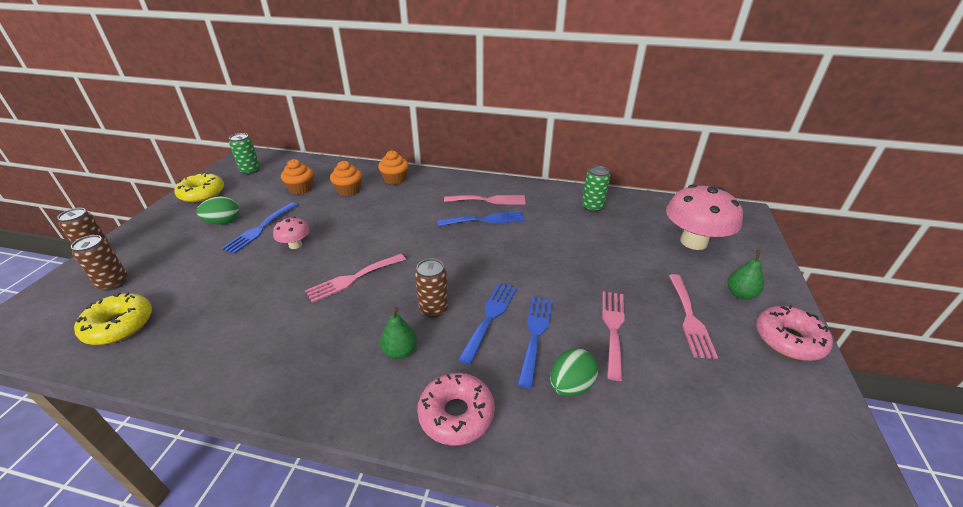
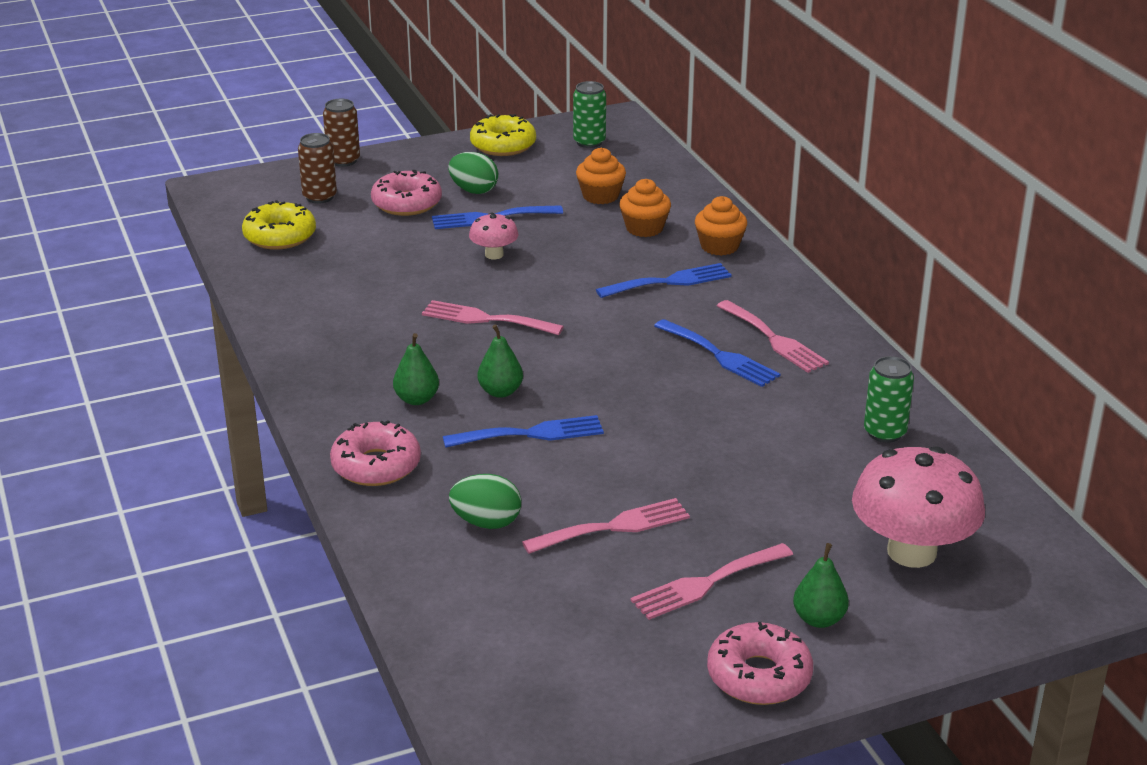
camera: 55 degrees right, 5 degrees down
(190, 251) = (407, 203): none -> pink donut
(433, 309) = (500, 392): brown can -> green pear
(535, 334) = (538, 474): blue fork -> blue fork (670, 281)

